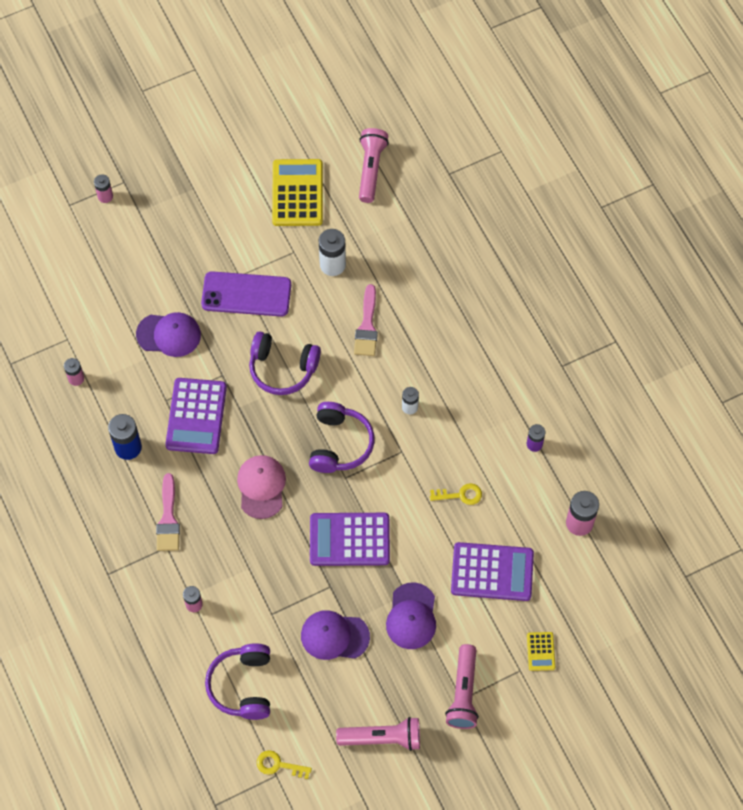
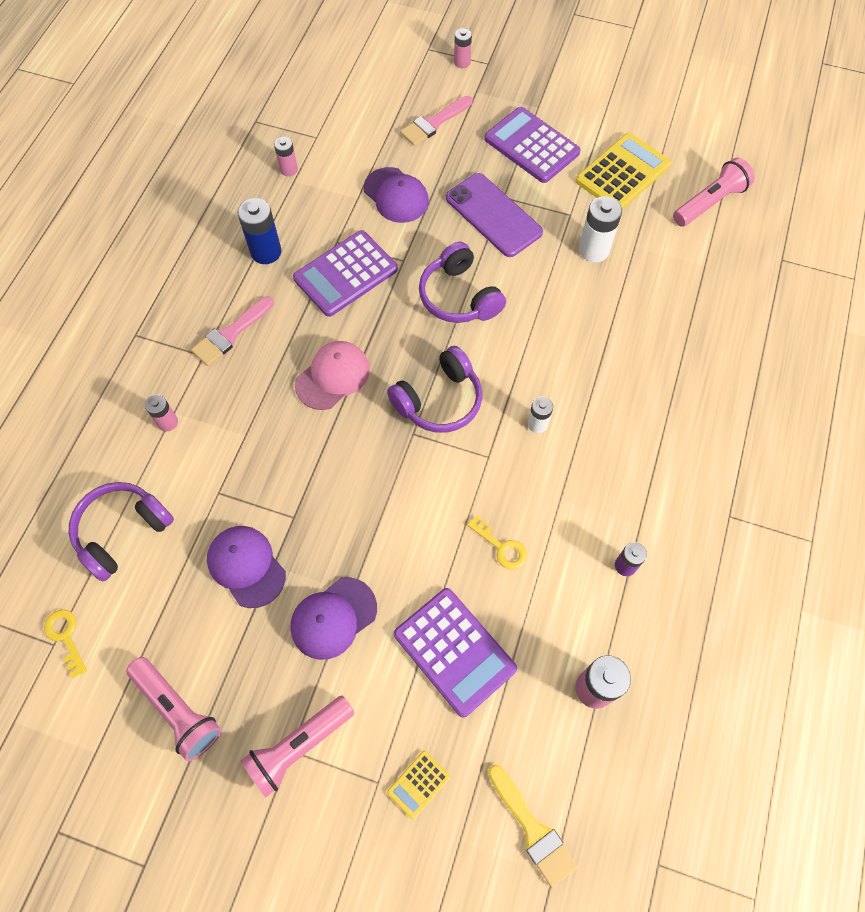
camera: 45 degrees right, 0 degrees up
(349, 539) = (356, 491): purple calculator -> purple calculator (531, 146)
(367, 326) = (571, 323): pink brush -> pink brush (434, 123)
(615, 617) = (533, 829): none -> yellow brush

